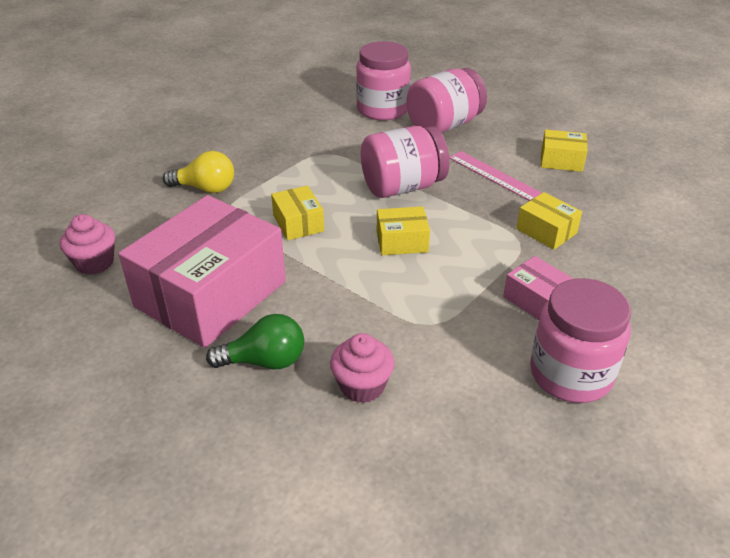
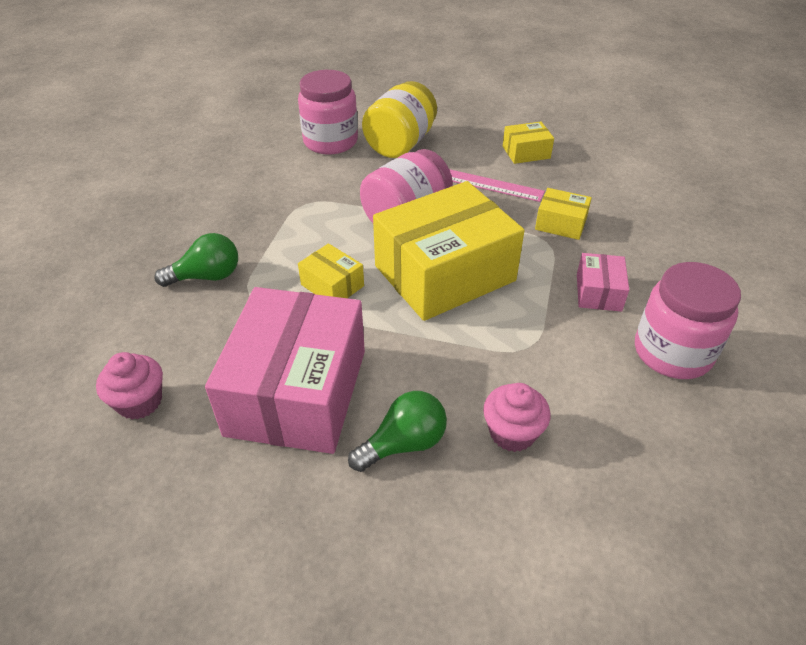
camera: 25 degrees left, 5 degrees up
(205, 188) = (207, 276): yellow light bulb -> green light bulb
(402, 241) = (444, 273): yellow box -> yellow box, size x2.28
(444, 125) = (400, 144): pink jar -> yellow jar
(537, 300) = (598, 292): pink box -> pink box turned 75 degrees clockwise

